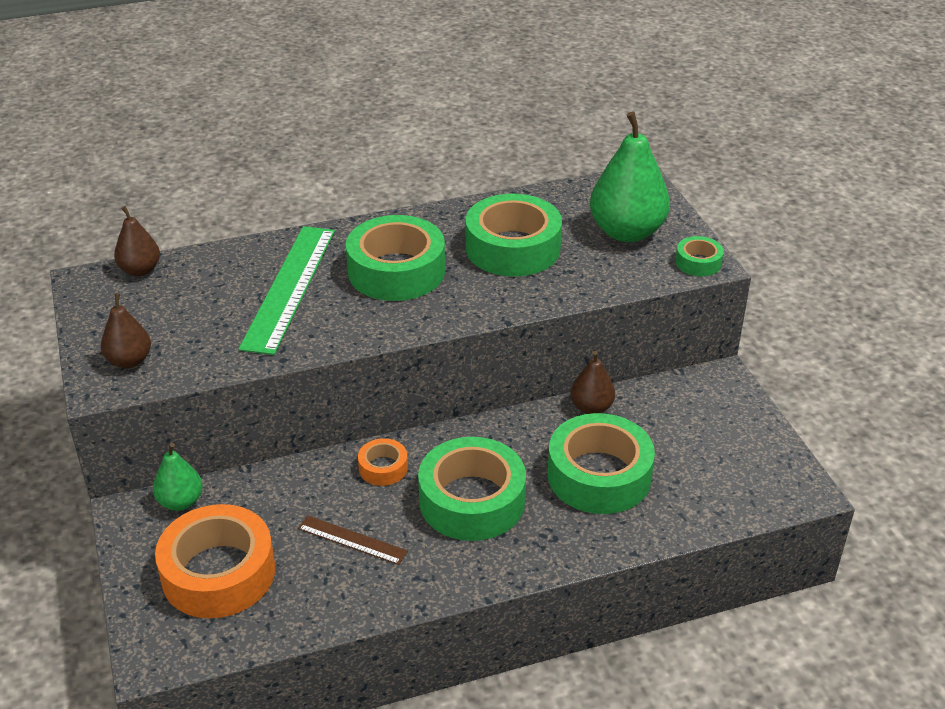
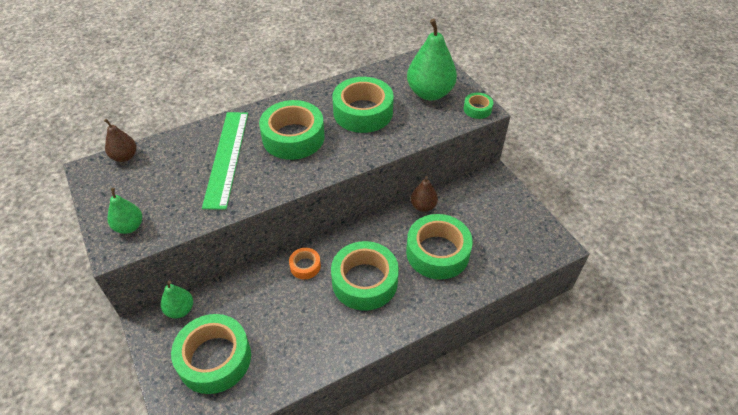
camera: 10 degrees left, 10 degrees up
(129, 361) = (129, 227): brown pear -> green pear
(218, 573) = (214, 358): orange tape -> green tape
(352, 540) = (296, 321): brown ruler -> none

